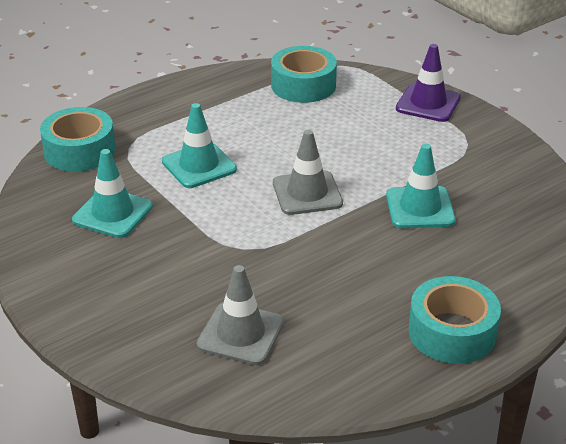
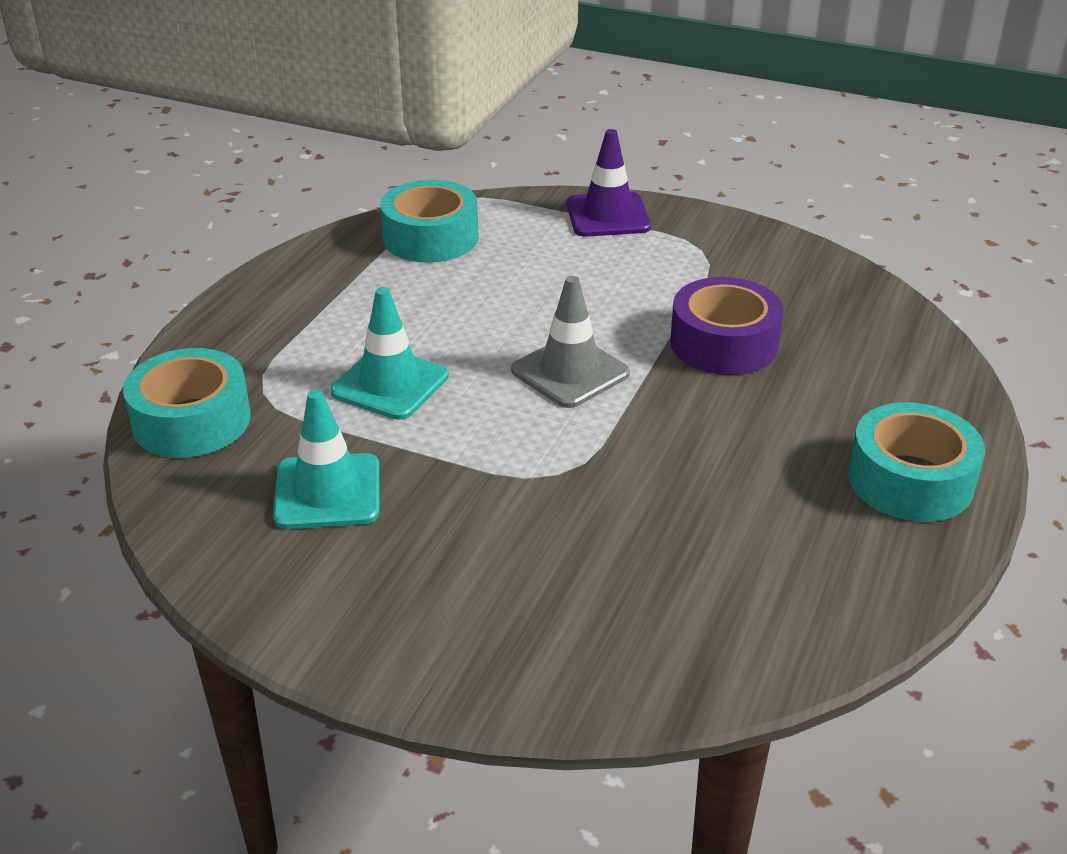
camera: 30 degrees left, 0 degrees up
(241, 334) = (667, 588): grey traffic cone -> none
(420, 208) = (724, 343): turquoise traffic cone -> purple tape

